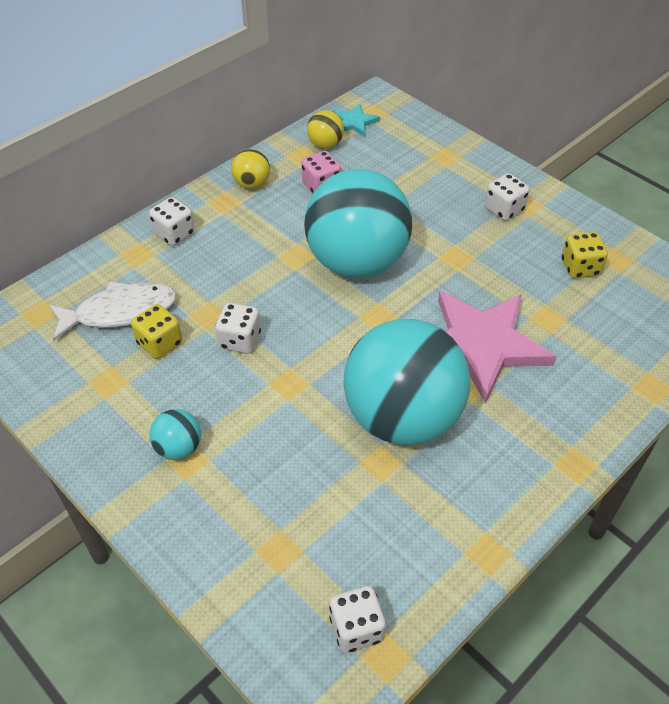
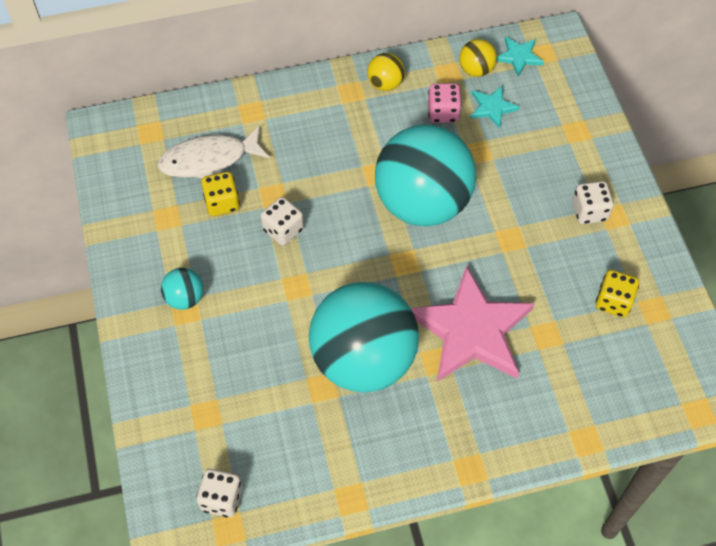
camera: 30 degrees right, 10 degrees up
(120, 312) = (209, 160): white fish -> white fish turned 150 degrees clockwise
(174, 234) = (292, 105): white dice -> none
(361, 166) = (492, 108): none -> turquoise star

